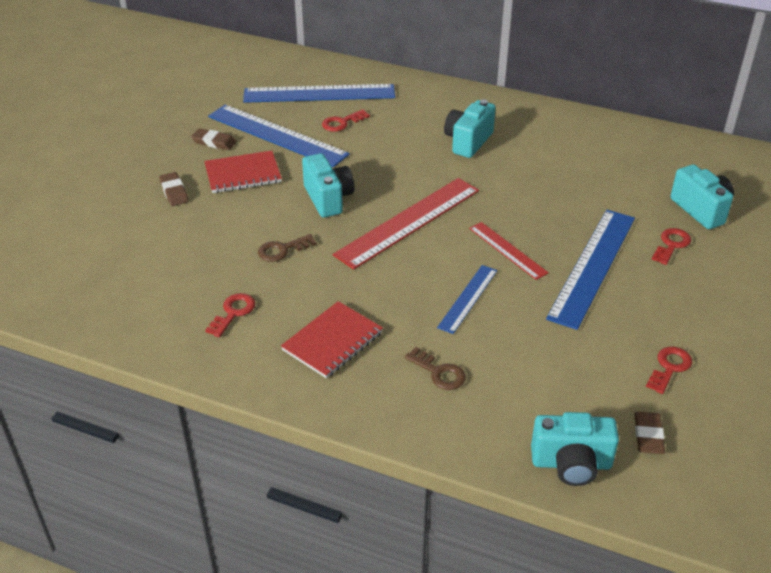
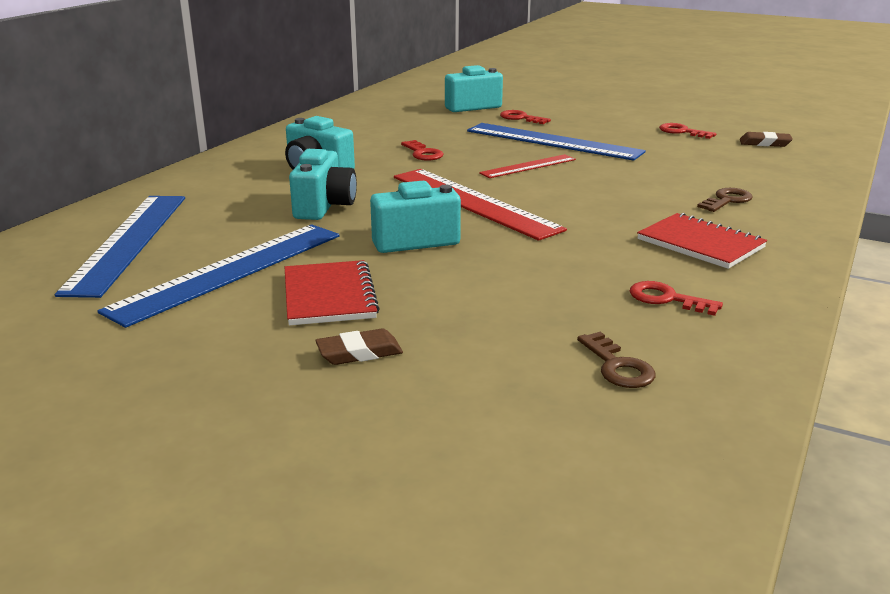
camera: 85 degrees left, 15 degrees down
(214, 142) = (217, 321): brown eraser -> none
(282, 250) = (527, 268): brown key -> brown key (617, 366)
(342, 123) = (225, 229): red key -> red key (423, 153)
(468, 298) = (609, 184): blue ruler -> none
(571, 464) = (813, 165): turquoise camera -> turquoise camera (324, 207)

